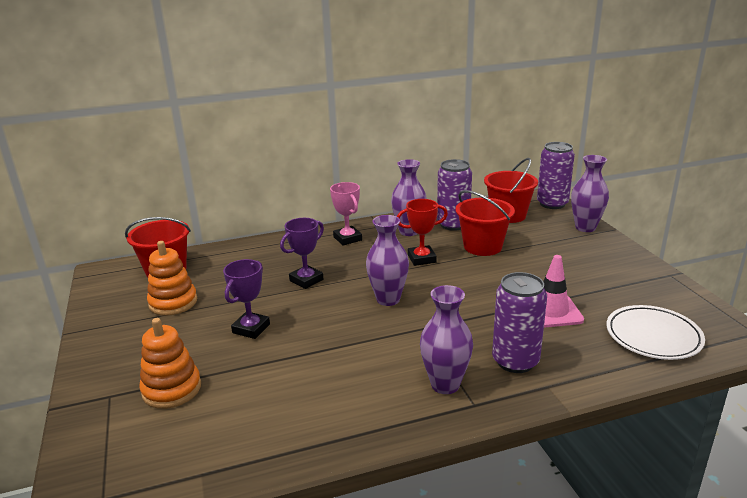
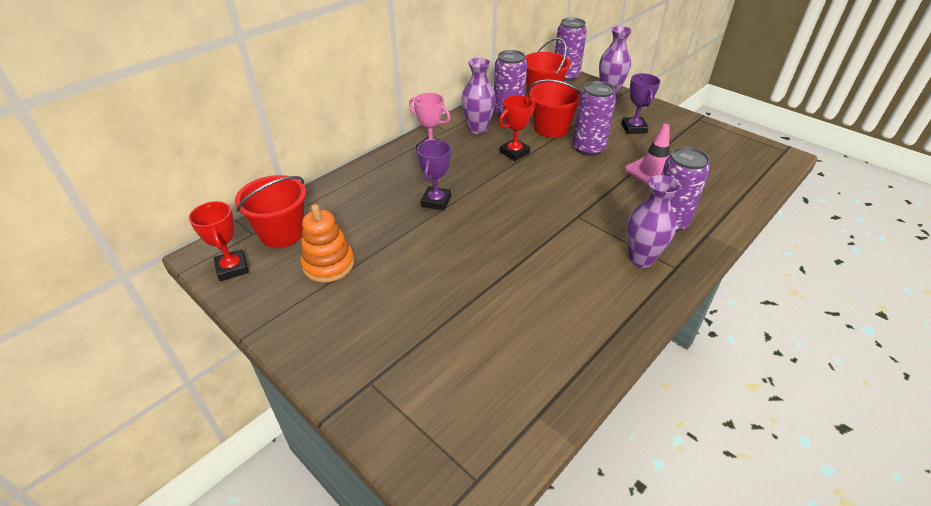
camera: 30 degrees left, 15 degrees up
(108, 285) = (232, 268): none -> red trophy
(172, 389) = (425, 351): orange stacking toy -> none
(251, 328) = (435, 265): purple trophy -> purple trophy (634, 128)
(388, 299) = (525, 198): purple vase -> none
(502, 273) = (588, 148): none -> purple can
(653, 336) = (733, 172): white plate -> none

